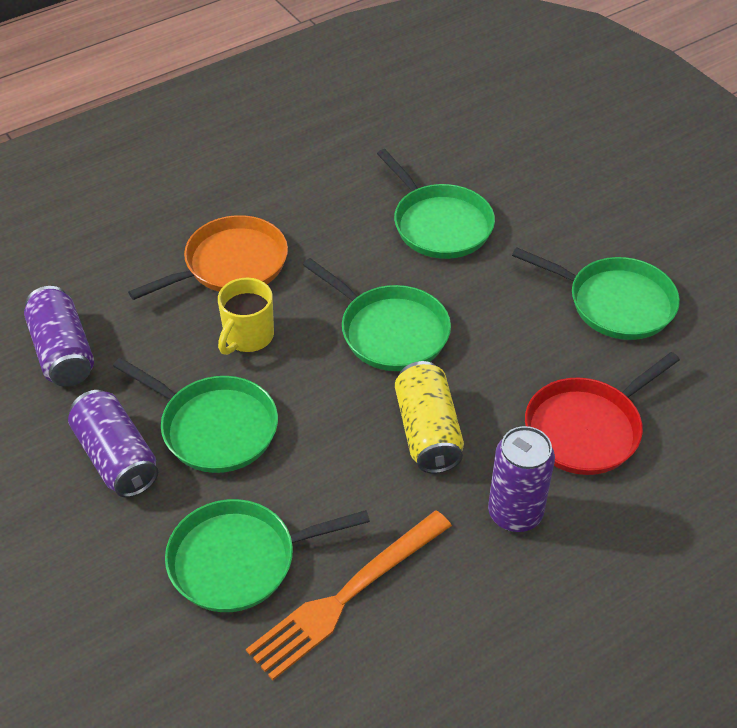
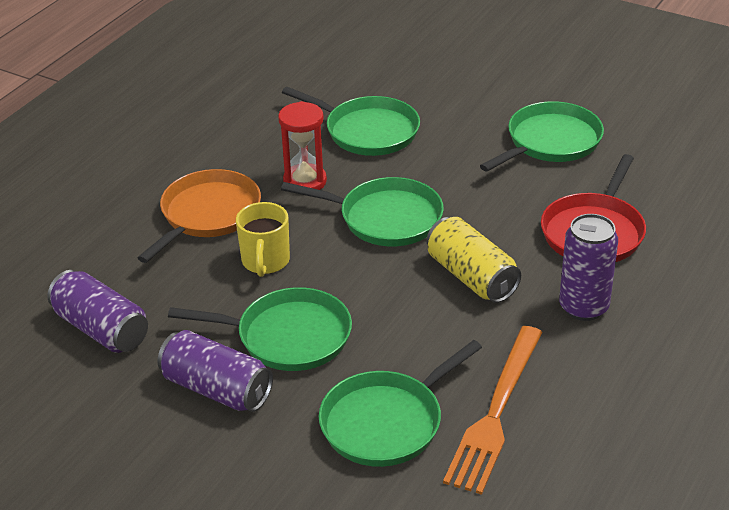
camera: 25 degrees left, 10 degrees down
(342, 260) = (305, 181): none -> red hourglass
(616, 303) = (550, 141): green pan -> green pan turned 45 degrees counterclockwise

